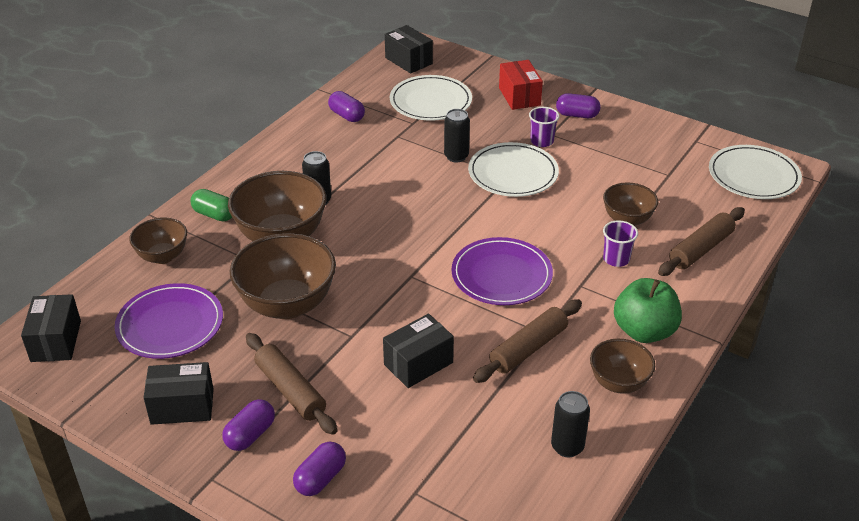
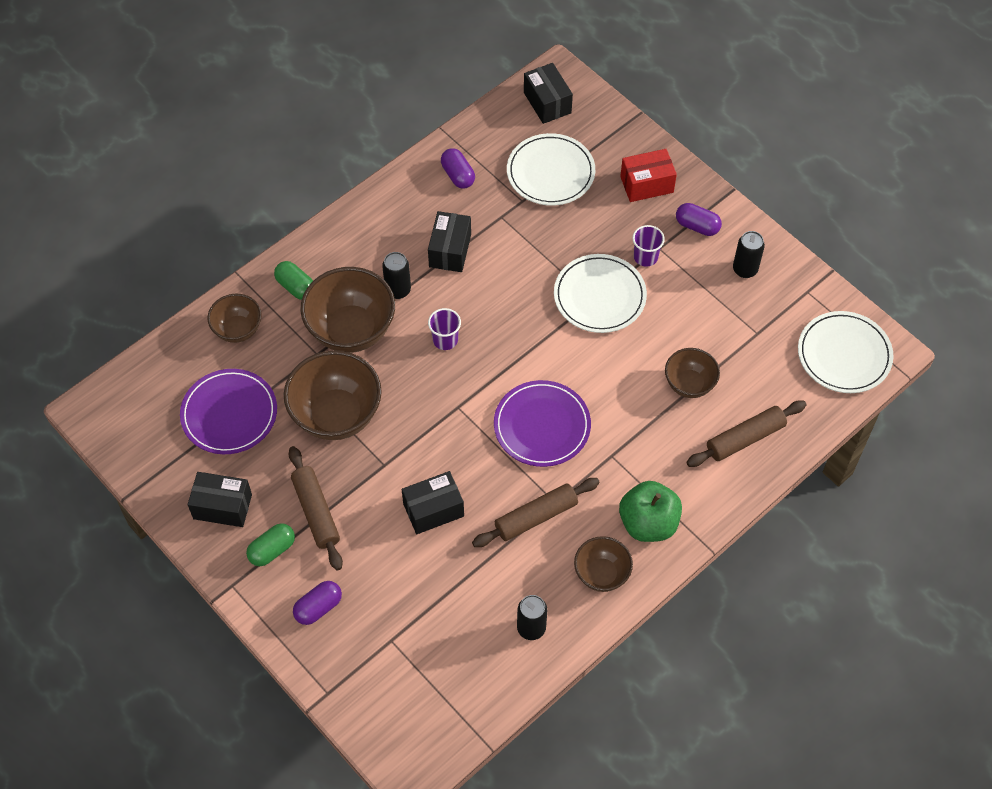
camera: 15 degrees right, 20 degrees up
(56, 341) = (129, 409): black box -> black box (450, 250)
(250, 435) = (272, 550): purple capsule -> green capsule
(456, 156) = (551, 259): black can -> black can (745, 269)
(519, 96) = (646, 184): red box -> red box turned 75 degrees clockwise
(616, 259) = (658, 431): purple cup -> purple cup (445, 340)

